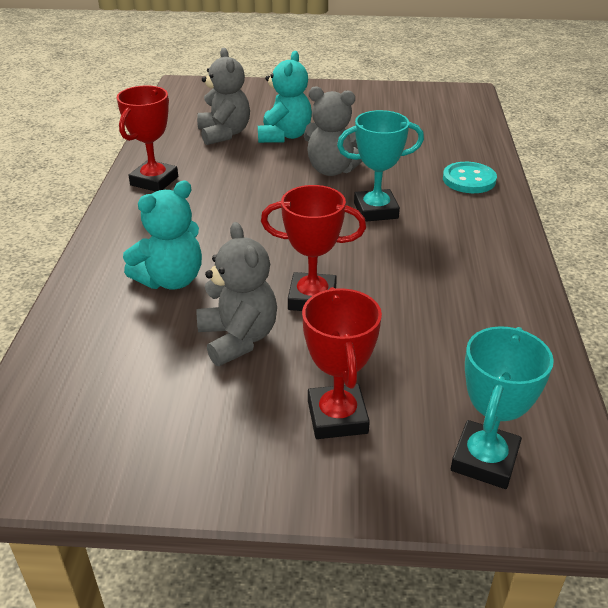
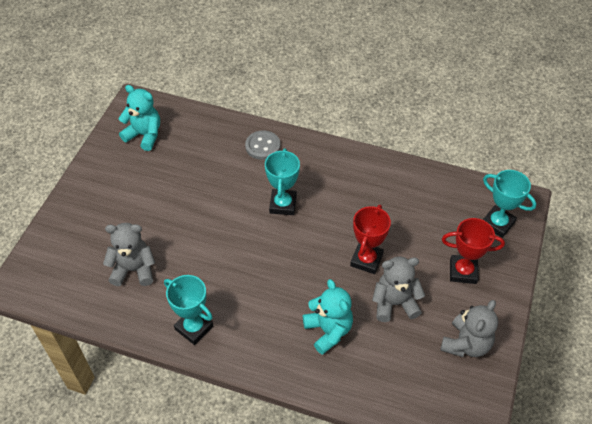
camera: 75 degrees left, 15 degrees up
(154, 181) = (194, 328): red trophy -> turquoise trophy
(284, 136) = (156, 230): turquoise teddy bear -> turquoise teddy bear (144, 135)
(332, 170) = (221, 214): grey teddy bear -> grey teddy bear (466, 344)
(469, 180) = (262, 146): turquoise button -> grey button

